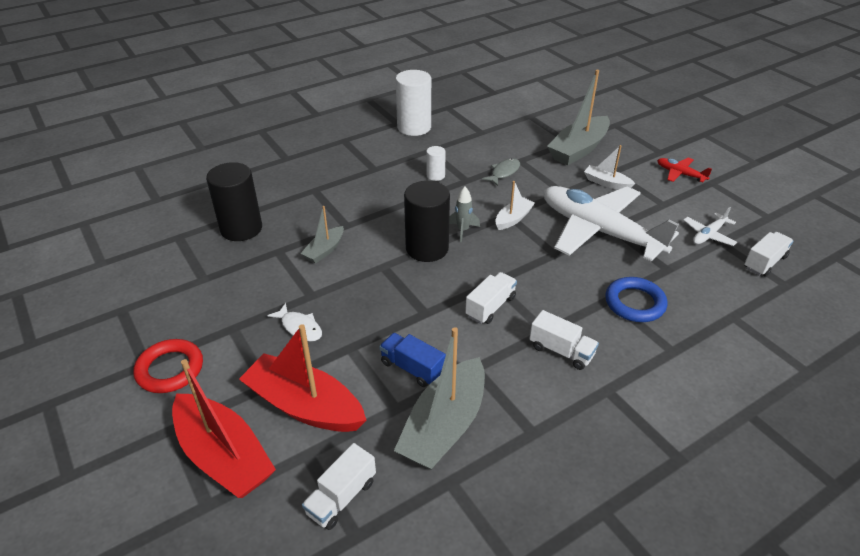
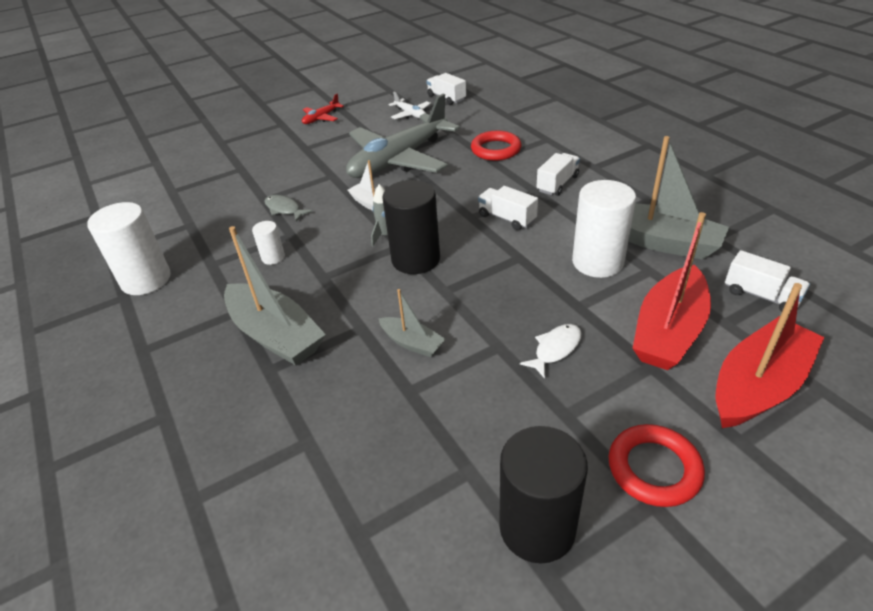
camera: 85 degrees left, 0 degrees up
(241, 229) = (351, 444): black cylinder -> black cylinder (537, 527)
(412, 368) = (597, 262): blue truck -> white cylinder
(578, 149) = (258, 164): grey boat -> grey boat (275, 335)
(599, 231) = (399, 160): white plane -> grey plane
(606, 183) = (324, 152): white boat -> none
(634, 303) = (496, 149): blue ring -> red ring

